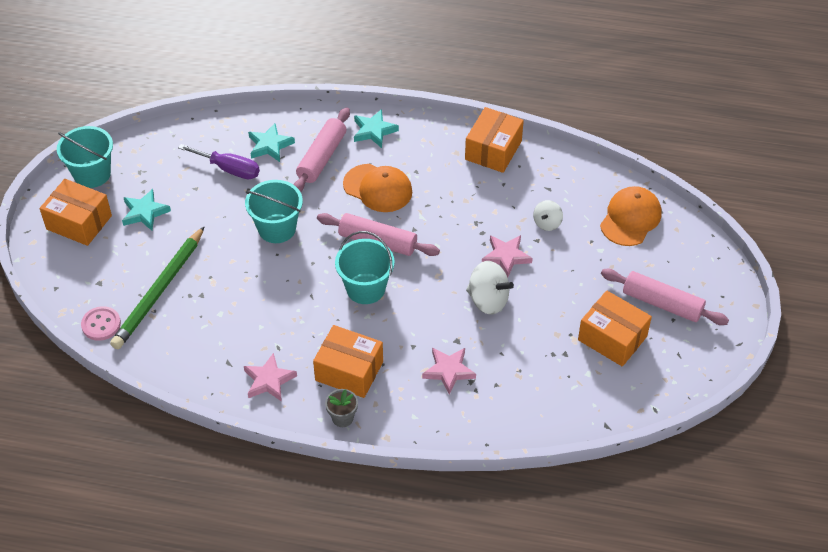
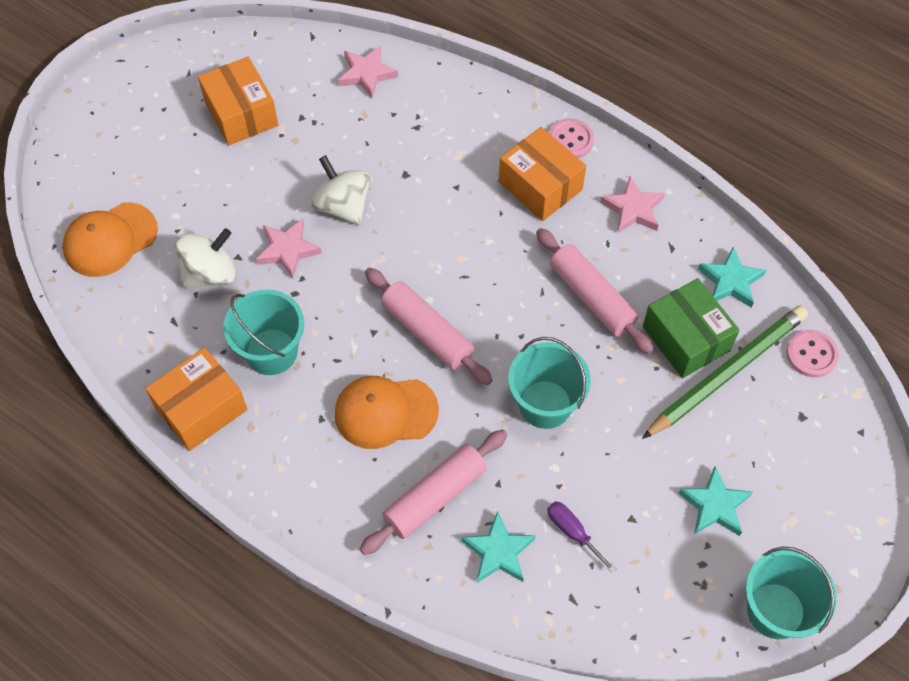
camera: 155 degrees left, 10 degrees up
(79, 222) = (811, 527): orange box -> none
(195, 302) = (686, 338): none -> green box
(229, 169) = (573, 532): purple screwdriver -> purple screwdriver, size x0.66
(342, 418) = (570, 140): grey flower pot -> pink button
(365, 288) = (474, 275): turquoise bucket -> turquoise bucket (271, 352)
(374, 131) = (340, 513): turquoise star -> turquoise star (730, 281)
(378, 188) = (385, 412): orange cap -> orange cap turned 60 degrees counterclockwise
(448, 371) = (434, 145): pink star -> pink star (366, 74)
(547, 223) = (210, 274): white spinning top -> white spinning top, size x1.66
(662, 303) = (160, 129): pink rolling pin -> pink rolling pin (591, 297)

